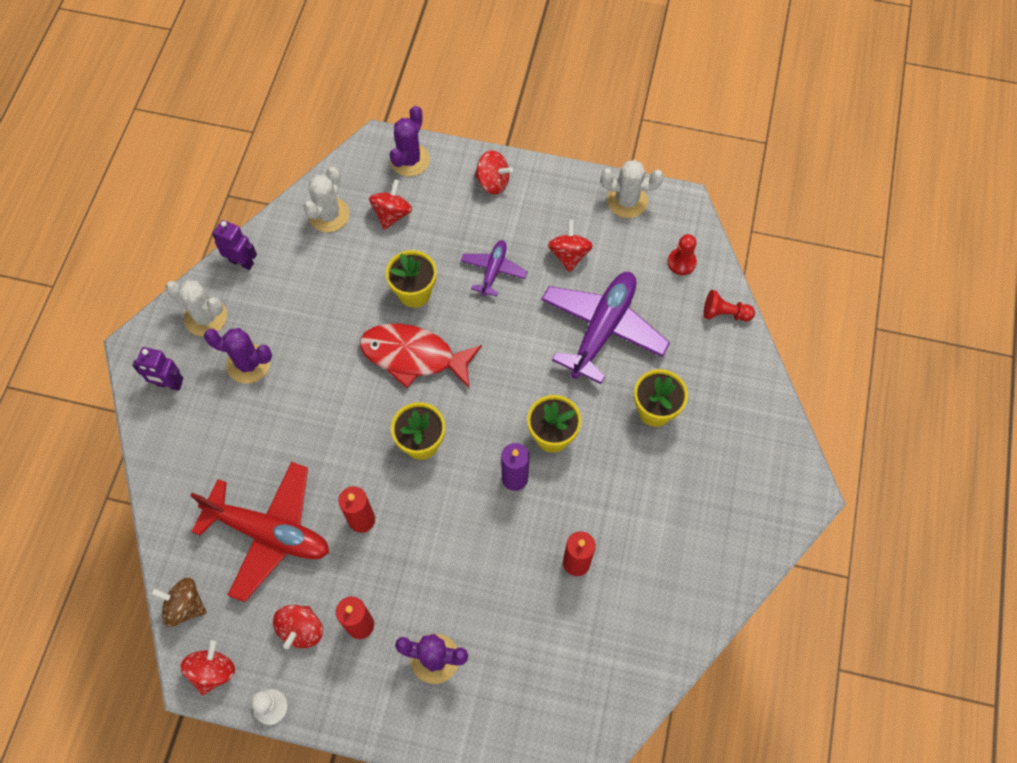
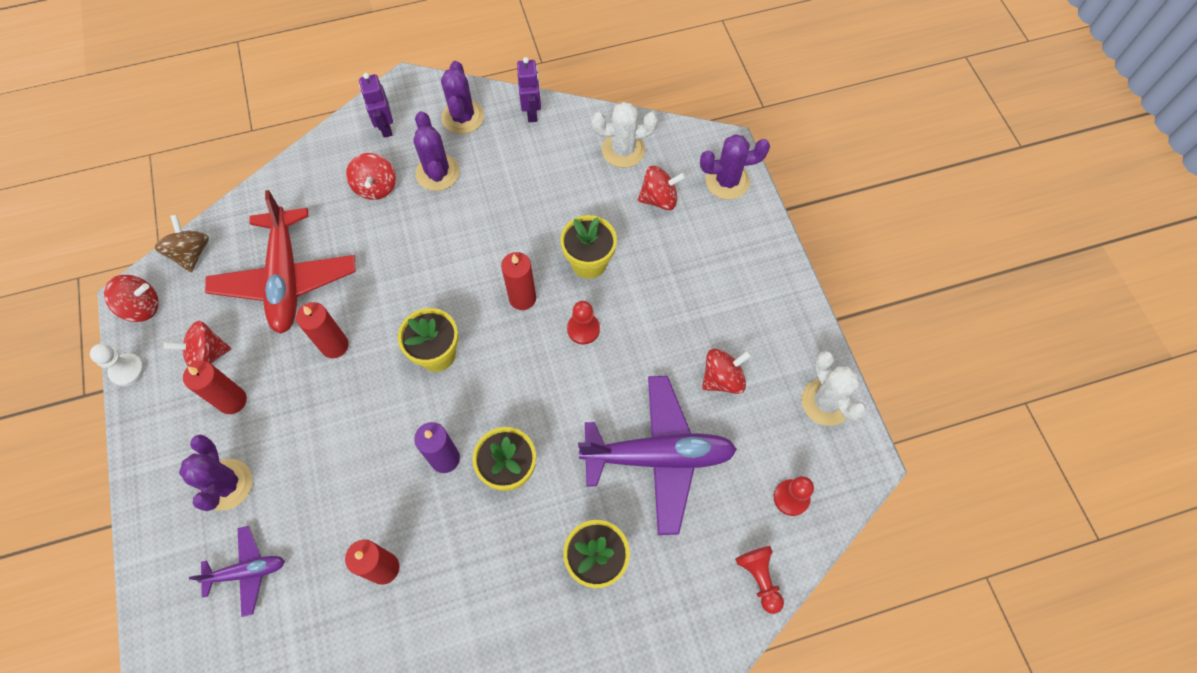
camera: 60 degrees right, 0 degrees up
(205, 317) = (463, 117): white cactus -> purple cactus
(413, 356) = (522, 298): red fish -> red candle
(469, 326) = (583, 329): none -> red pawn
(493, 182) = (755, 264): red spinning top -> red spinning top (376, 187)
(493, 271) = (657, 318): purple plane -> purple plane (247, 572)

